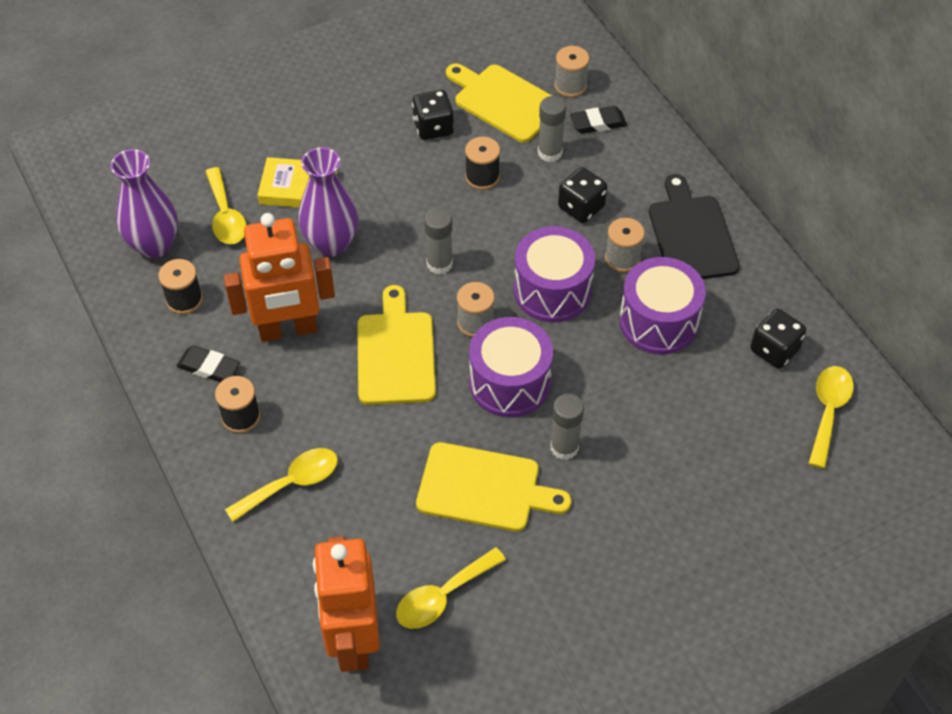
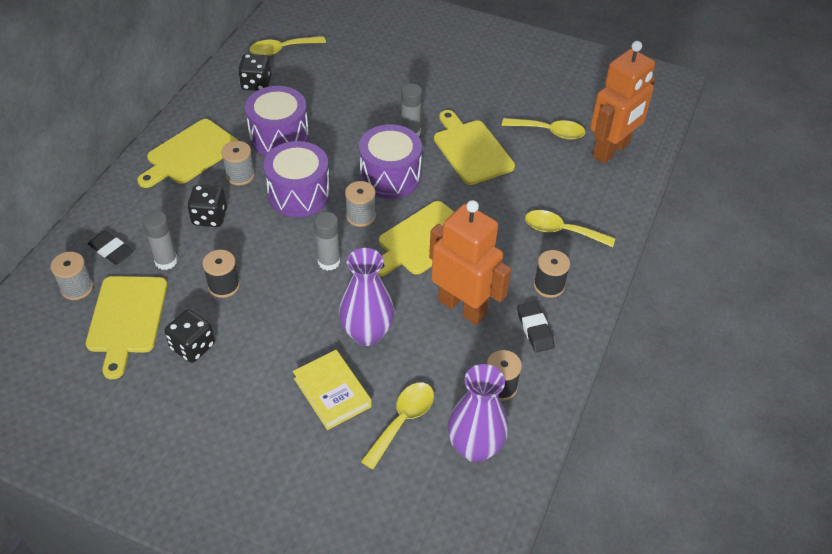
camera: 130 degrees left, 5 degrees down
(691, 235) = (190, 154): black cutting board -> yellow cutting board

